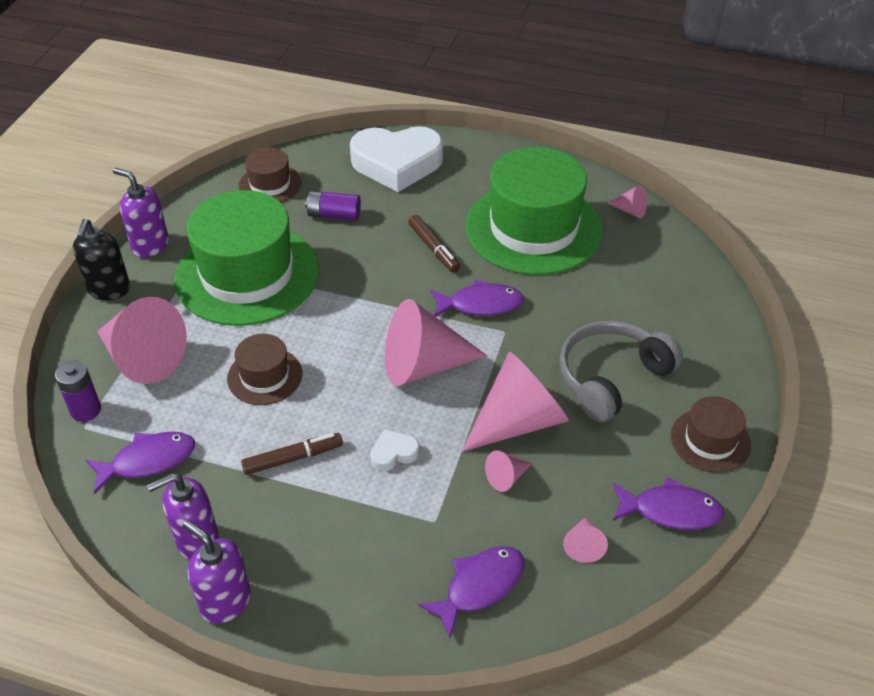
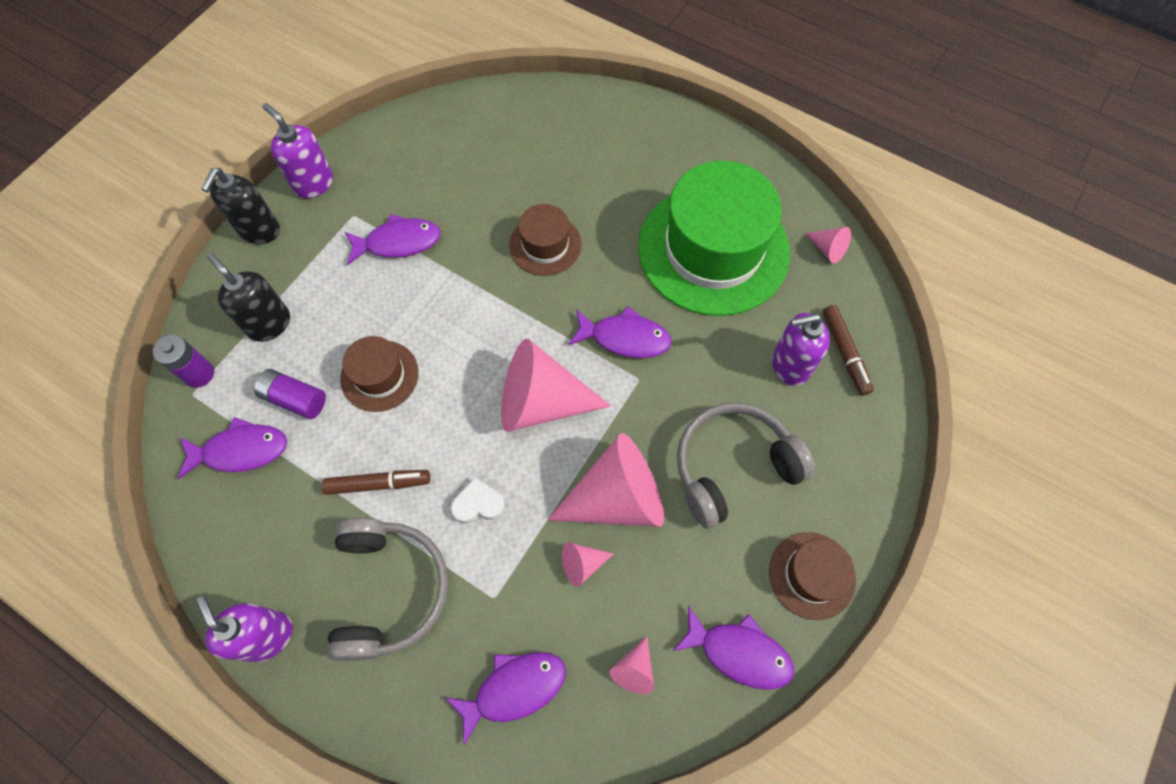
camera: 15 degrees right, 20 degrees up
(143, 358) = (269, 323): pink cone -> black soap dispenser
(197, 541) = (260, 558): purple soap dispenser -> purple soap dispenser (790, 365)
(247, 274) = (398, 242): green hat -> purple fish
(270, 184) = (454, 130): brown hat -> brown hat (545, 245)
(332, 538) = (389, 590): none -> grey headphones
(334, 215) = (508, 185): purple battery -> purple battery (295, 399)
(397, 164) = (594, 130): white heart -> none
(433, 248) = (598, 253): brown marker -> brown marker (844, 353)

